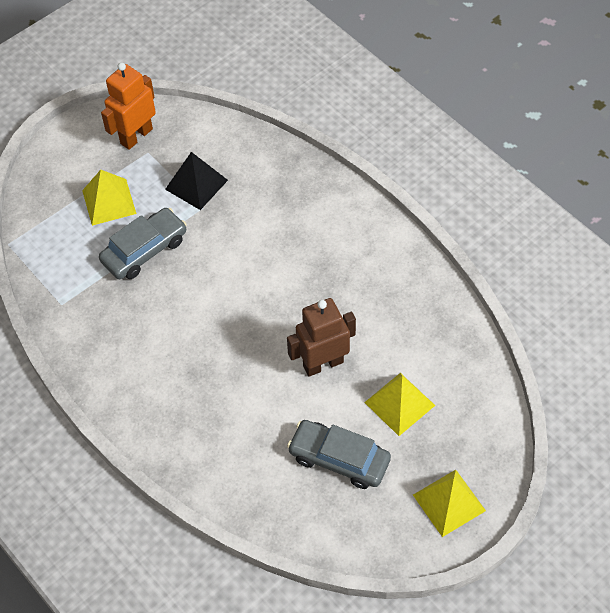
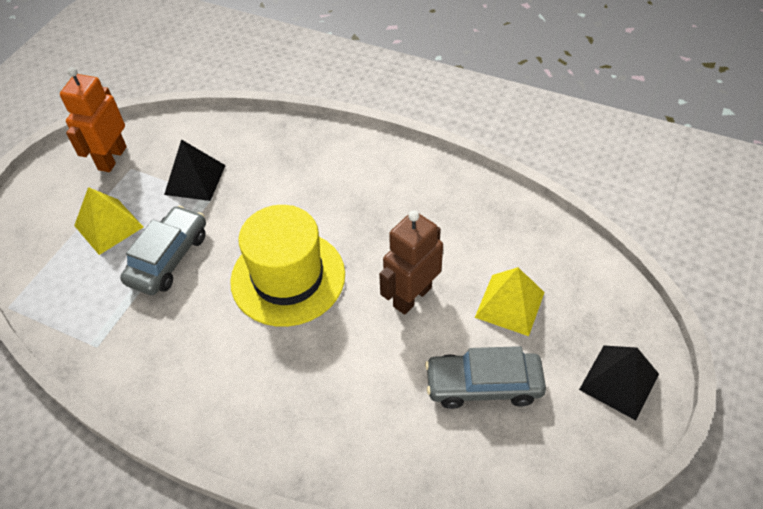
camera: 25 degrees left, 5 degrees down
(231, 306) = (288, 277): none -> yellow hat
(449, 502) = (619, 381): yellow pyramid -> black pyramid

